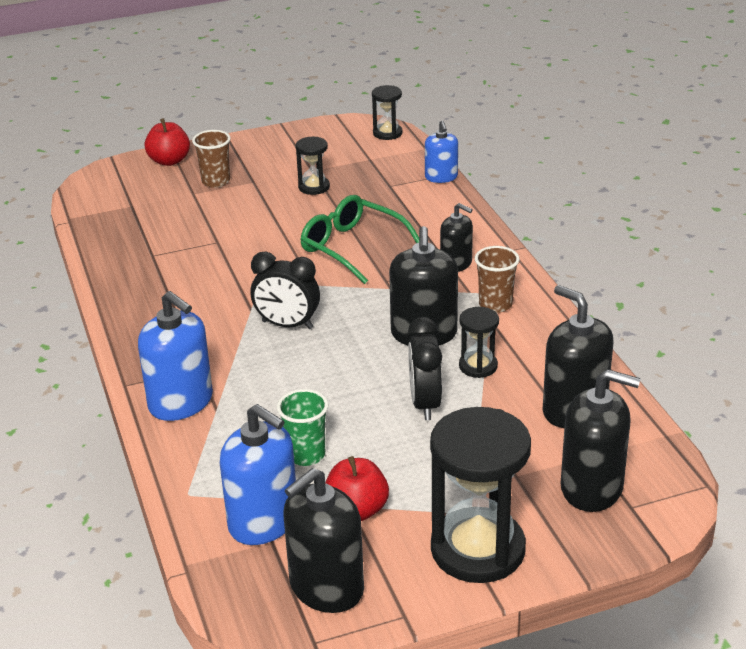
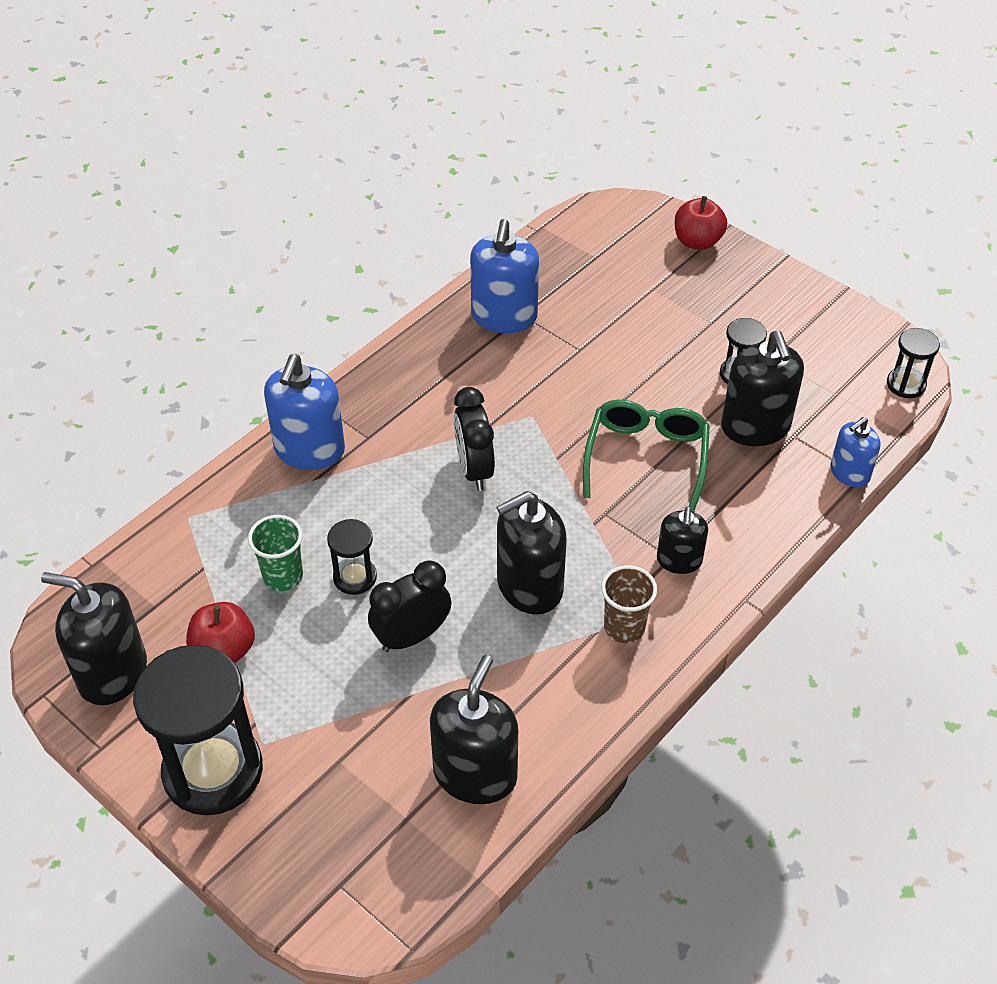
camera: 60 degrees right, 15 degrees up
(216, 181) = (687, 294): brown cup -> none
(263, 521) = (177, 588): blue soap dispenser -> blue soap dispenser (504, 316)
(478, 366) = (501, 656): black hourglass -> black hourglass (355, 577)
(592, 488) = (352, 837): black soap dispenser -> black soap dispenser (755, 427)

